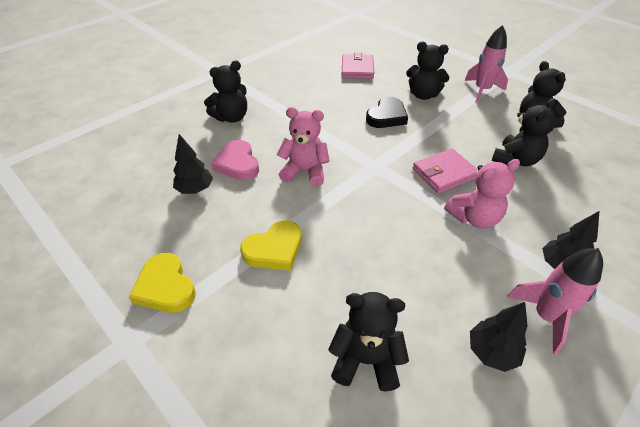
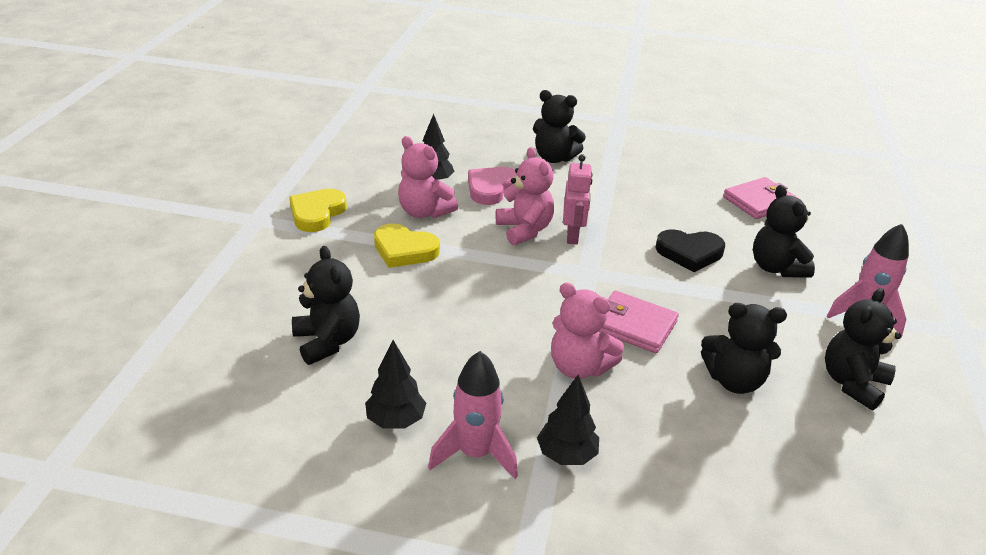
camera: 55 degrees right, 10 degrees down
(233, 214) = (424, 212): none -> pink teddy bear
(331, 153) = (573, 236): none -> pink robot

